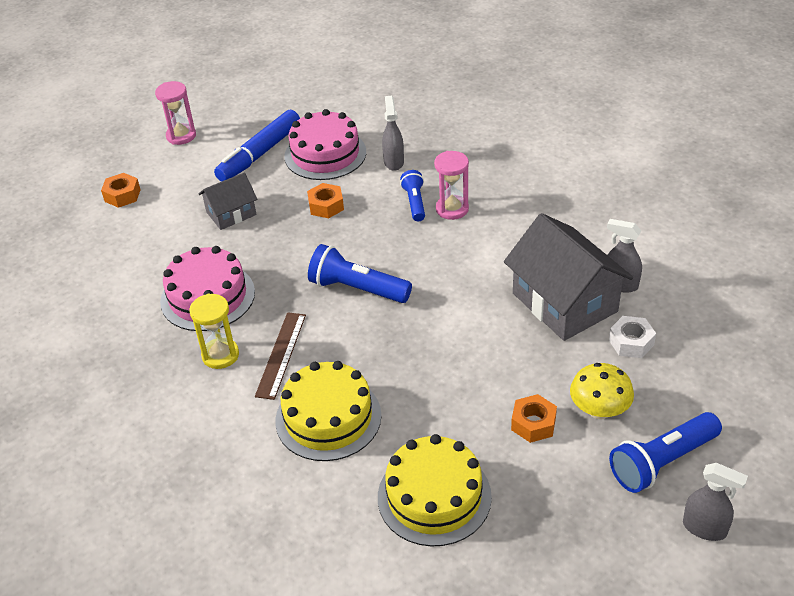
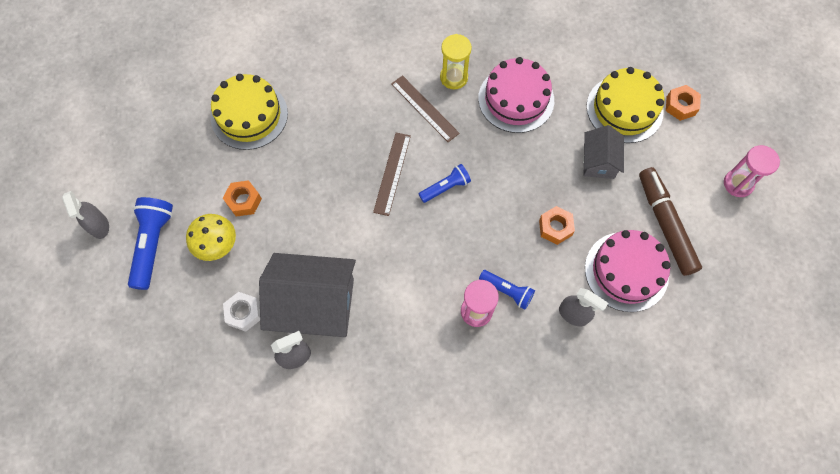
camera: 125 degrees right, 25 degrees up
(259, 154) = (665, 224): blue marker -> brown marker
(328, 418) = (351, 101): yellow cake -> yellow cake (624, 109)
(357, 289) = (445, 187): blue flashlight -> blue flashlight, size x0.61
(380, 333) = (392, 173): none -> brown ruler
(705, 528) = (99, 226): grey spray bottle -> grey spray bottle turned 90 degrees counterclockwise

